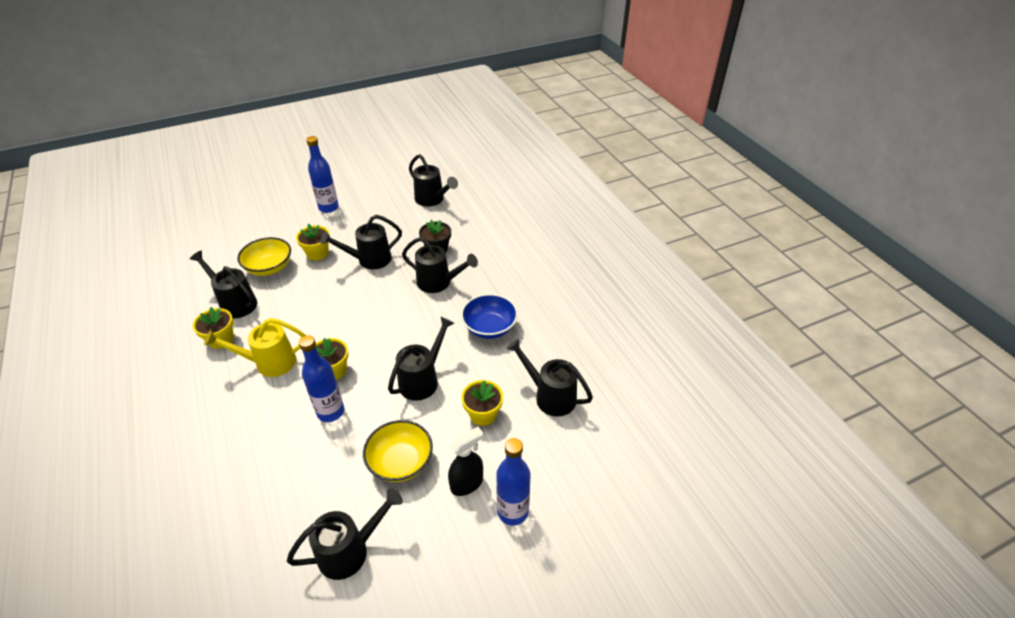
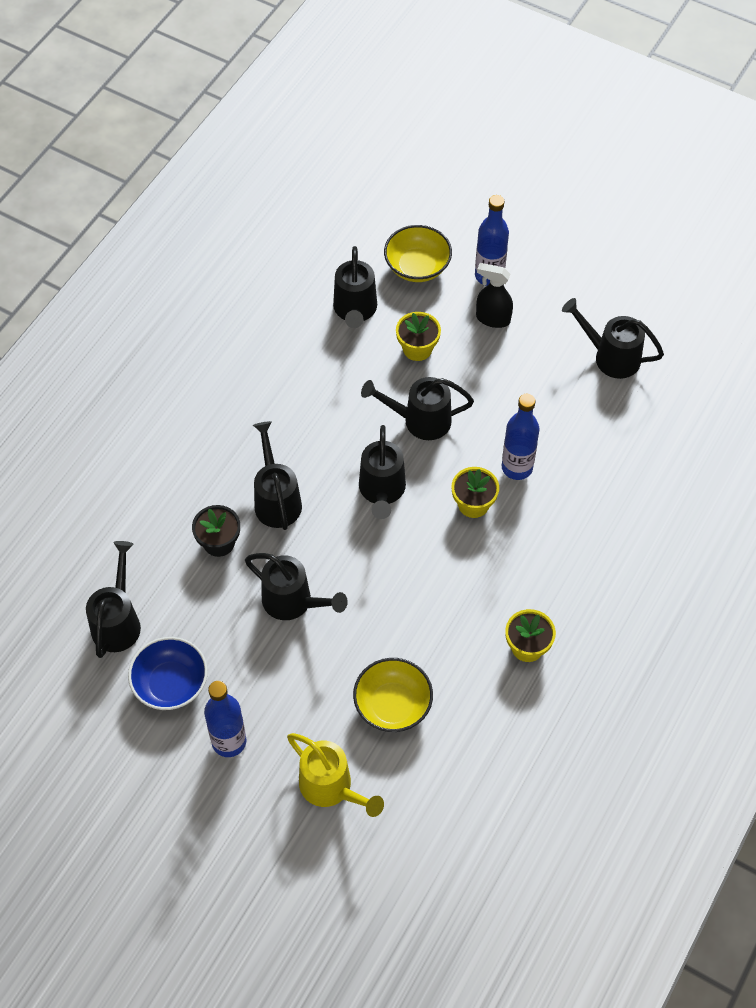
camera: 125 degrees left, 15 degrees up
(235, 303) = (472, 686): black watering can -> black watering can (382, 491)
(269, 362) = (513, 570): yellow watering can -> yellow watering can (331, 788)
(317, 253) = (326, 672): yellow flower pot -> none
(400, 462) = (515, 377): yellow bowl -> yellow bowl (417, 266)
(489, 327) = (307, 408): blue bowl -> blue bowl (171, 684)

